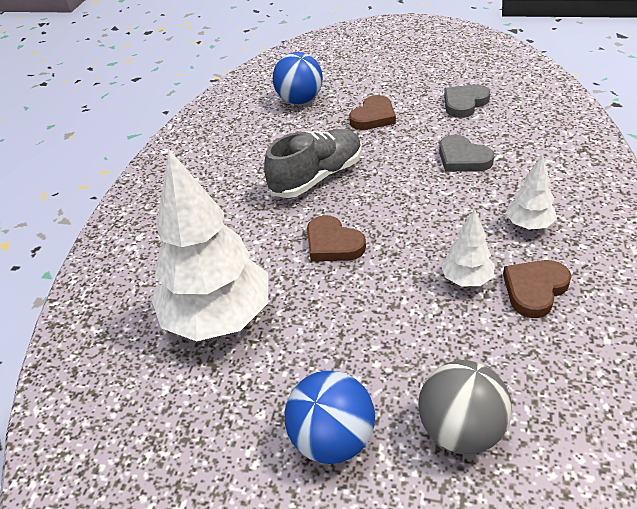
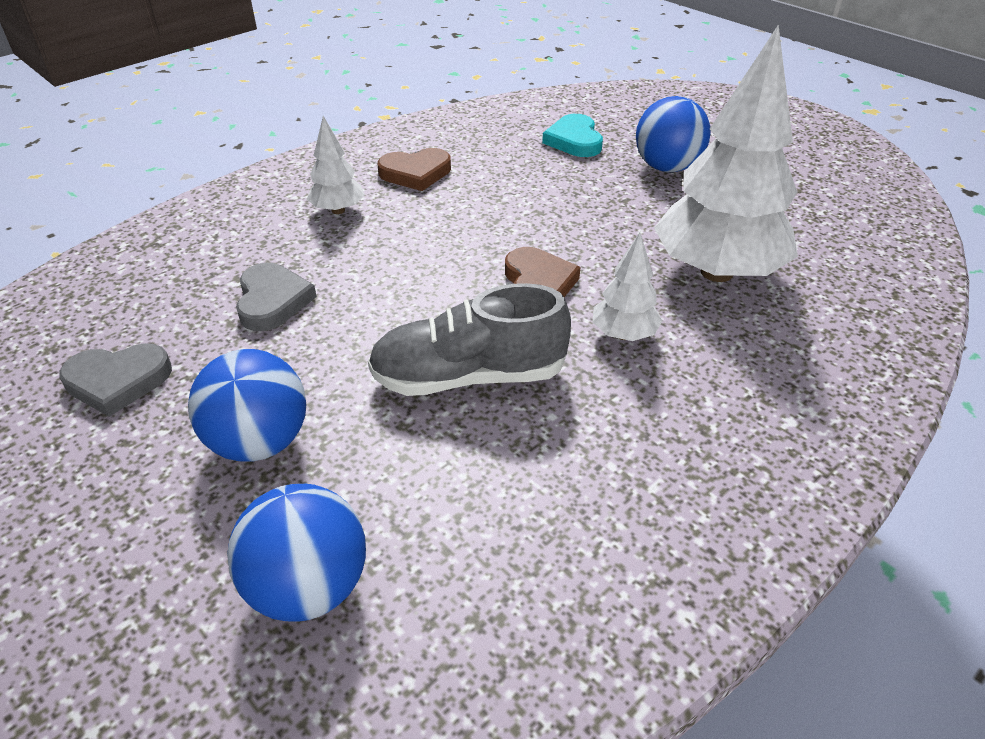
camera: 150 degrees left, 0 degrees up
(373, 117) = (260, 442): brown heart -> blue ball
(461, 430) = (574, 140): grey ball -> turquoise heart
(466, 279) = (455, 200): white tree -> white tree (623, 334)

